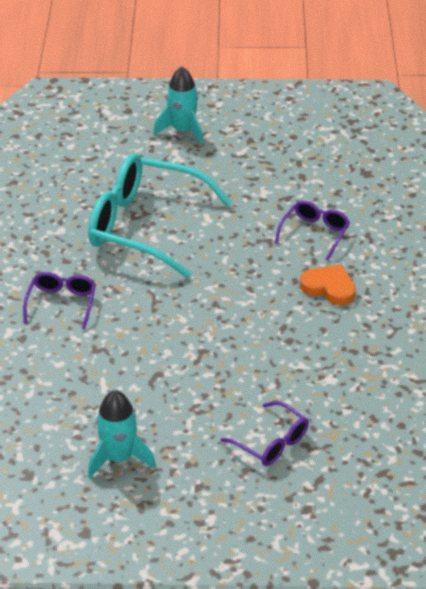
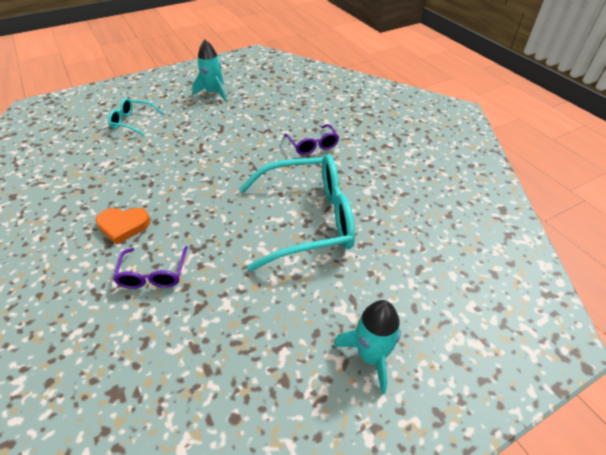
camera: 150 degrees right, 5 degrees up
(271, 442) = (133, 122): purple glasses -> turquoise glasses

